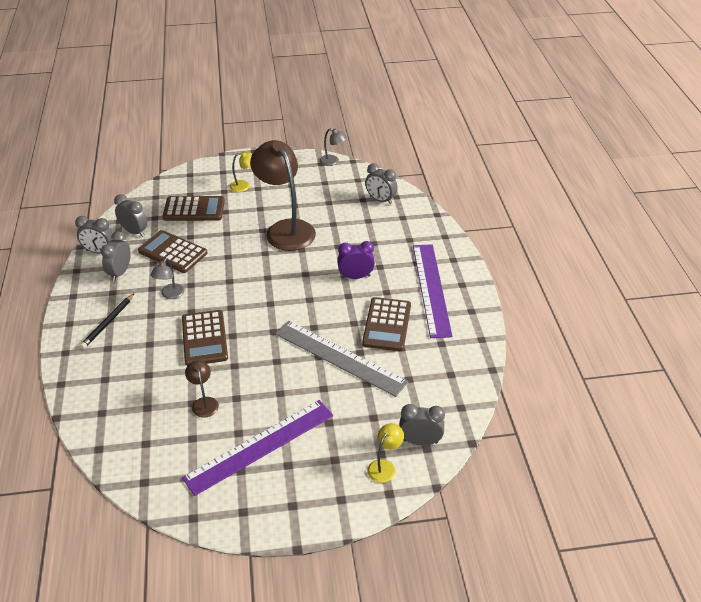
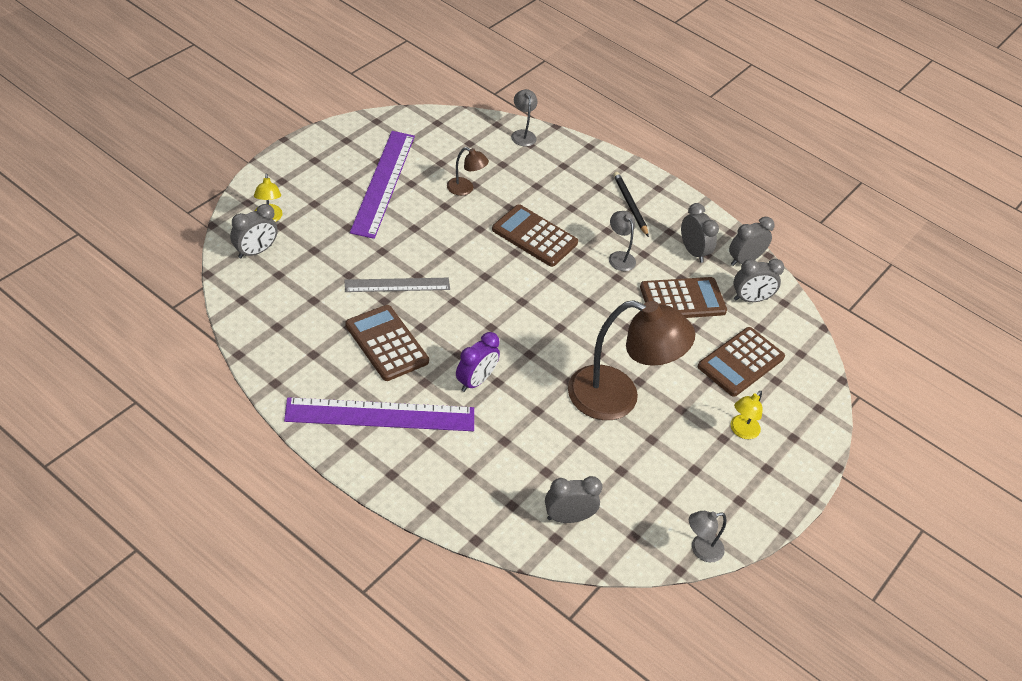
camera: 130 degrees right, 5 degrees up
(93, 425) = (522, 134): none -> grey lamp
(339, 357) = (397, 285): grey ruler -> grey ruler, size x0.61
(431, 289) = (380, 415): purple ruler -> purple ruler turned 45 degrees counterclockwise

